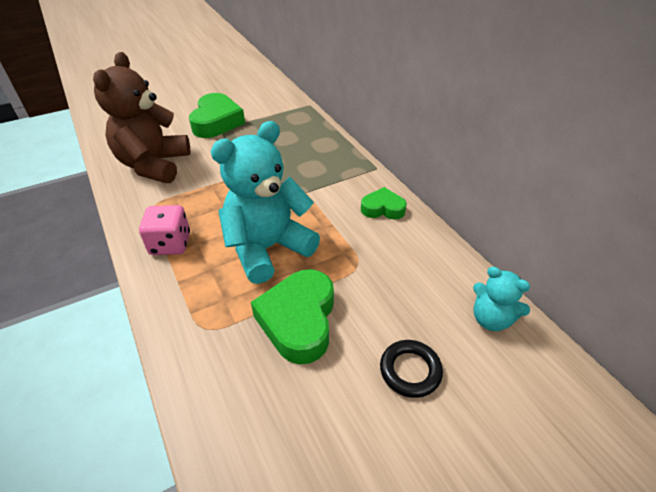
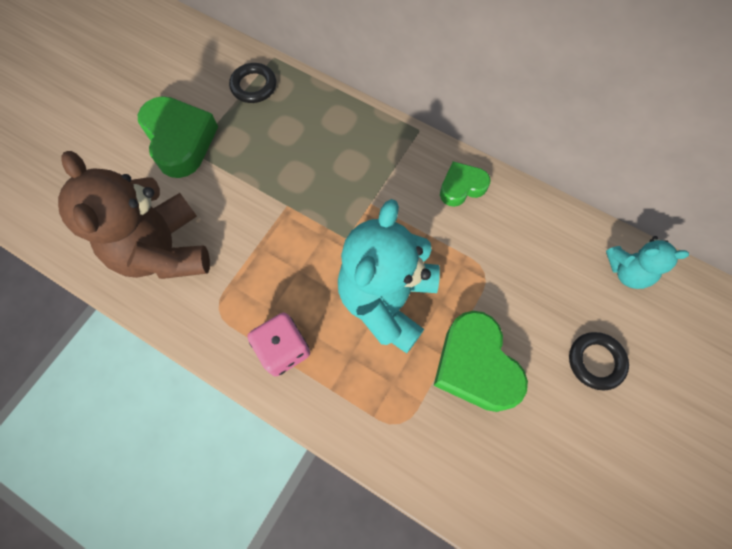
camera: 30 degrees left, 25 degrees up
(285, 113) = (253, 86): none -> black ring

